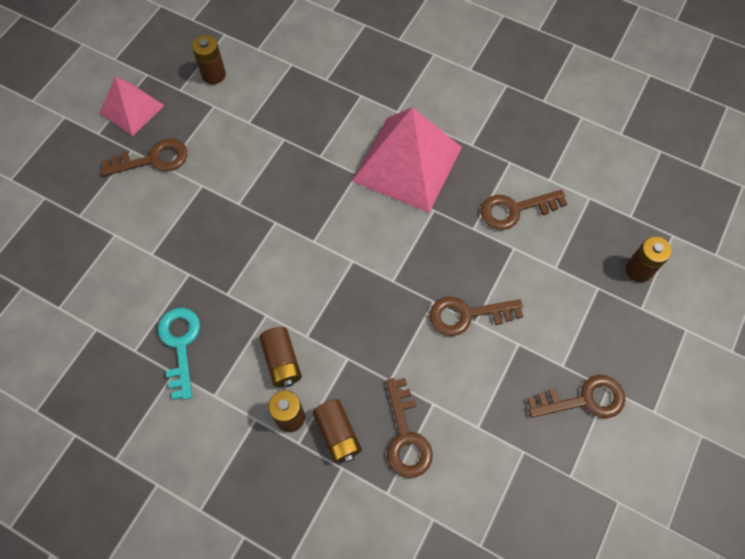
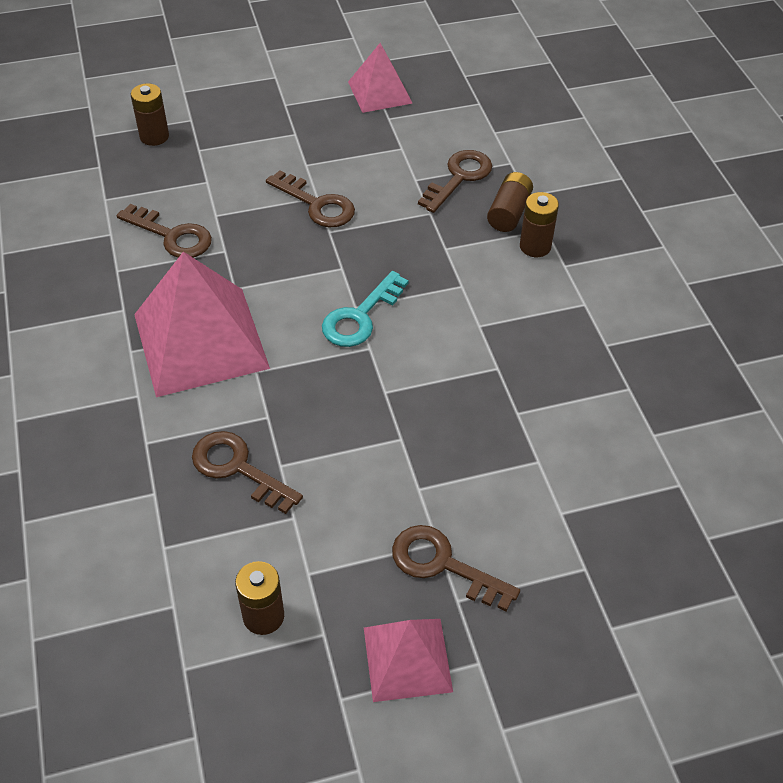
camera: 135 degrees left, 15 degrees down
(180, 344) = (580, 360): turquoise key -> turquoise key (360, 317)
(282, 361) = (501, 284): brown battery -> none
(564, 475) = (380, 92): none -> pink pyramid
(584, 399) = (309, 110): brown key -> brown key (238, 468)

